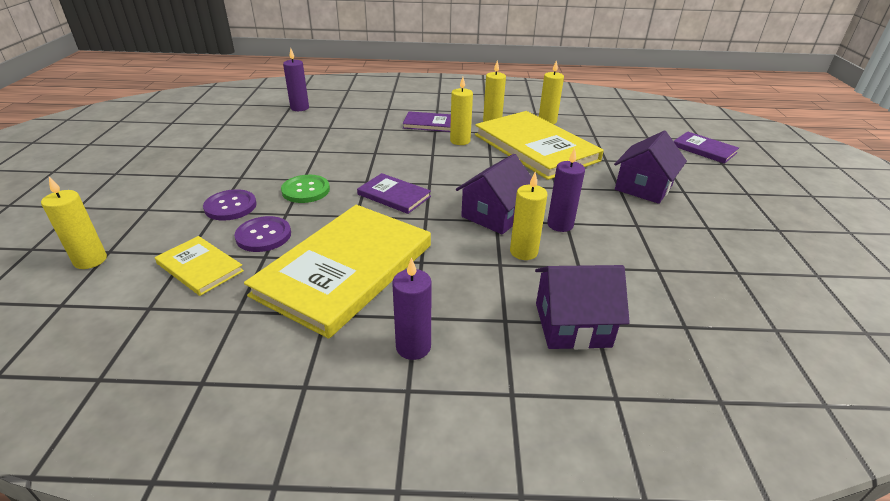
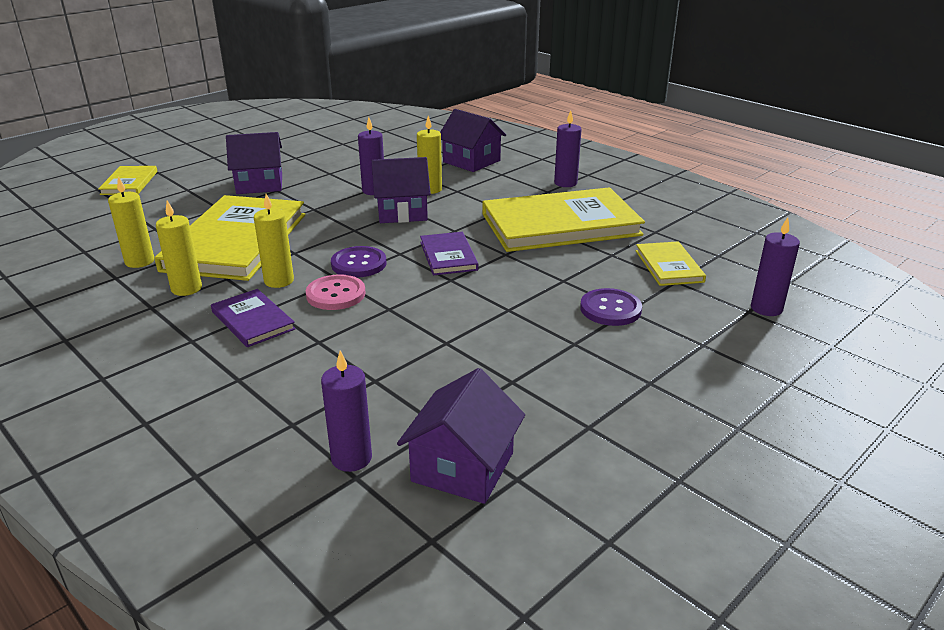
camera: 135 degrees left, 5 degrees down
(90, 260) = (766, 308): yellow candle -> purple candle
(251, 119) = (462, 467): none -> purple house
(263, 235) = (600, 269): purple button -> purple button (359, 264)
(306, 190) = (520, 295): green button -> none
(416, 147) = (336, 294): none -> pink button
(704, 149) = (129, 183): purple book -> yellow book

